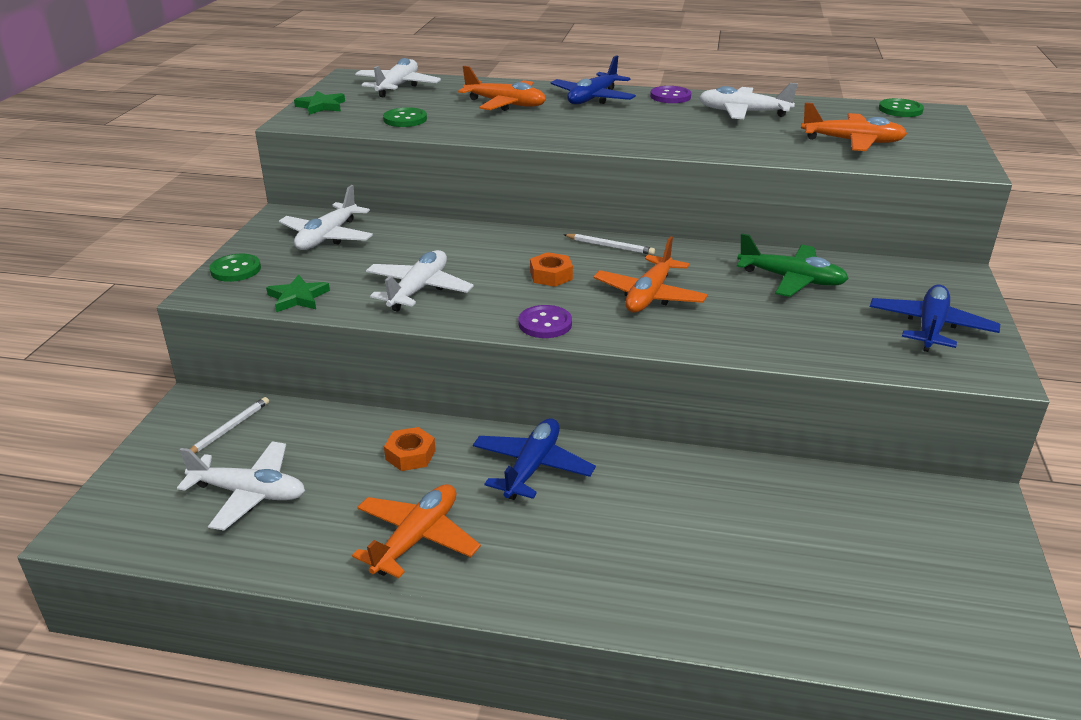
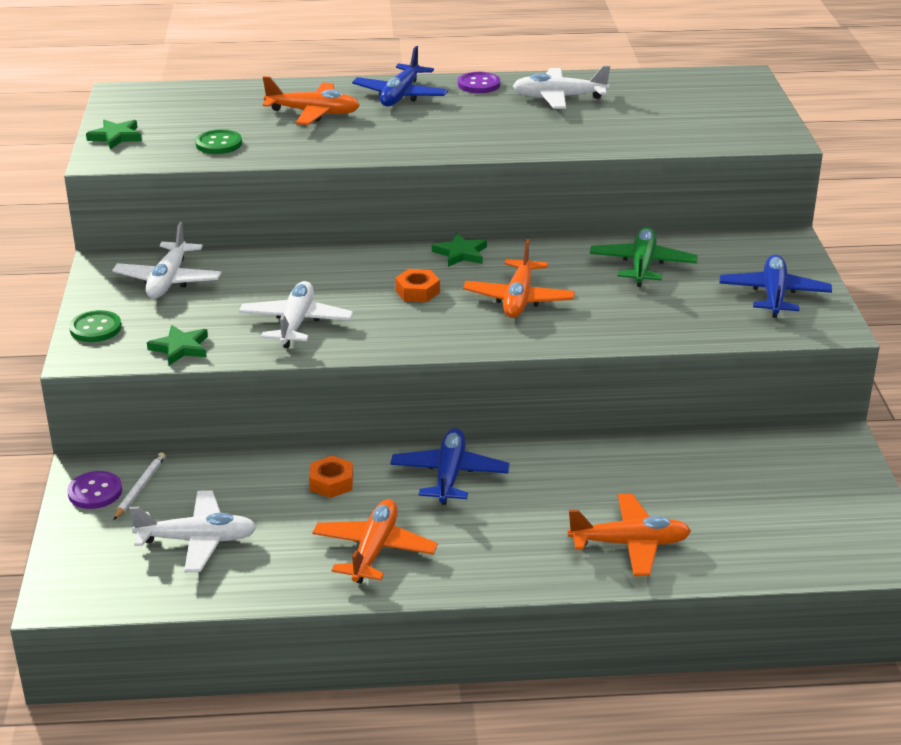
camera: 15 degrees left, 0 degrees up
(397, 86) = (182, 101): white plane -> none
(545, 324) = (434, 340): purple button -> purple button (95, 492)
(610, 246) = (460, 253): white pencil -> green star
(791, 279) = (642, 265): green plane -> green plane turned 90 degrees counterclockwise
(852, 142) = (673, 122): orange plane -> orange plane (630, 544)
(900, 110) = (707, 77): green button -> none

